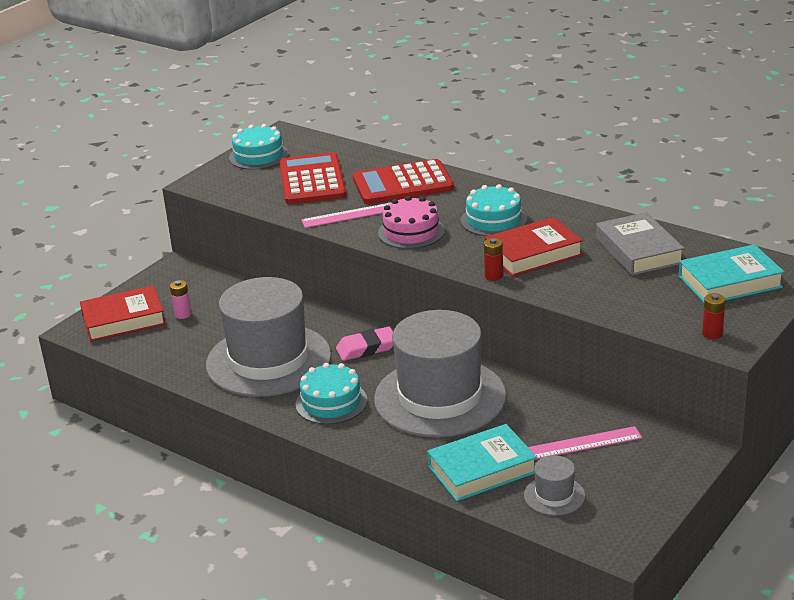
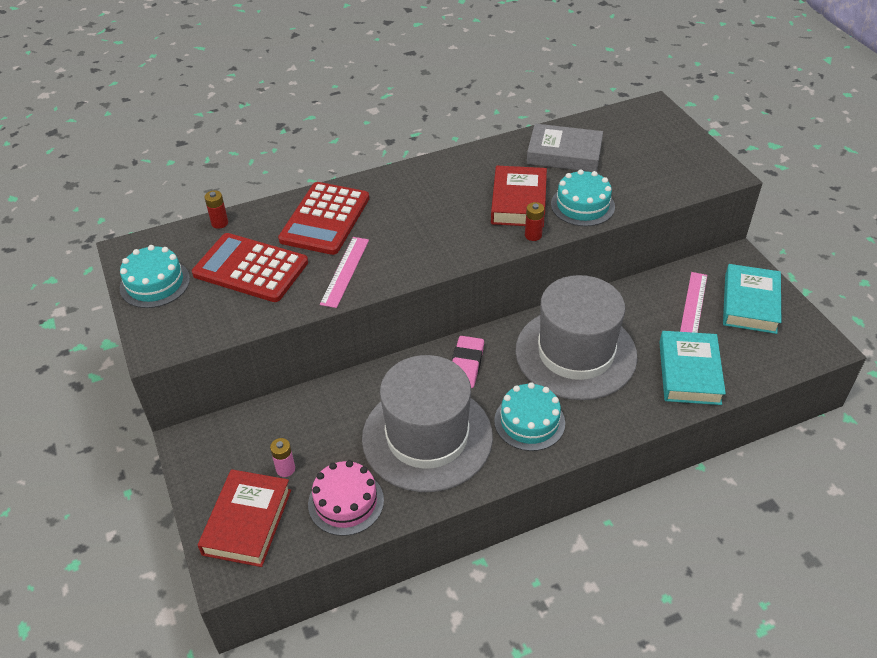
camera: 60 degrees left, 15 degrees up
(411, 232) = (415, 249): pink cake -> pink cake (346, 502)
(493, 220) = (444, 198): turquoise cake -> turquoise cake (582, 205)
(554, 495) = (747, 349): grey hat -> none
(712, 333) = (705, 174): red battery -> red battery (220, 223)
(730, 282) = (644, 137): turquoise book -> turquoise book (750, 303)

